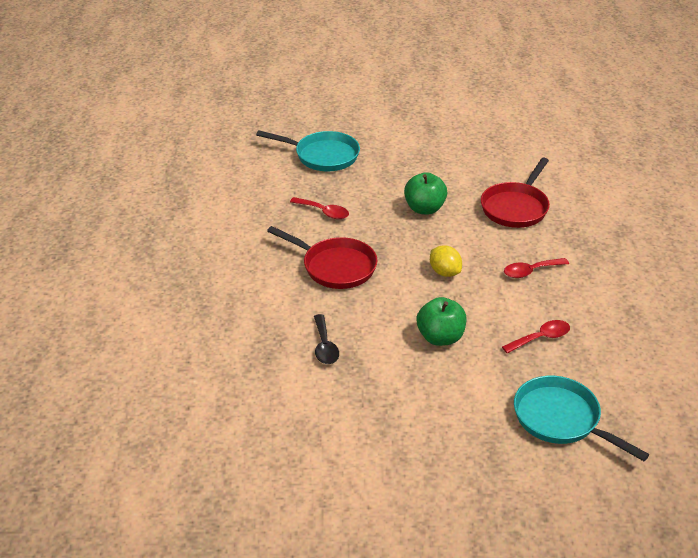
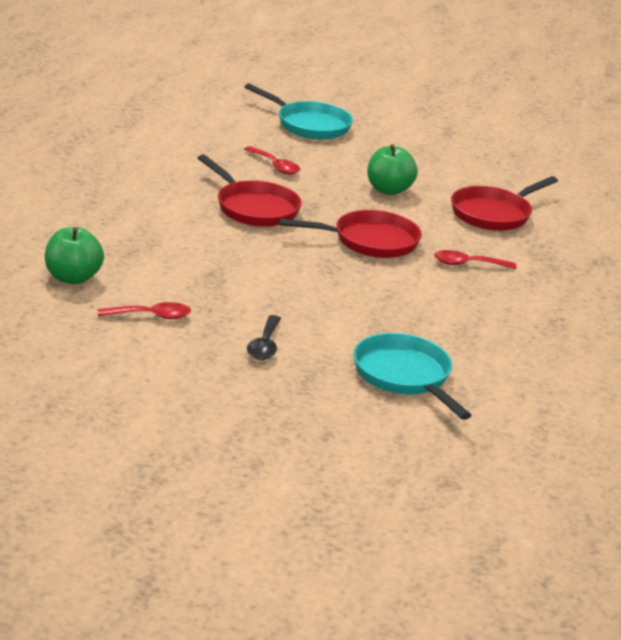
camera: 15 degrees right, 10 degrees down
(325, 346) = (195, 260): black spoon -> black spoon (264, 345)
(440, 337) = (324, 286): green apple -> green apple (72, 278)
(444, 272) = (370, 241): yellow lemon -> red pan
(541, 338) = (435, 314): red spoon -> red spoon (151, 316)

